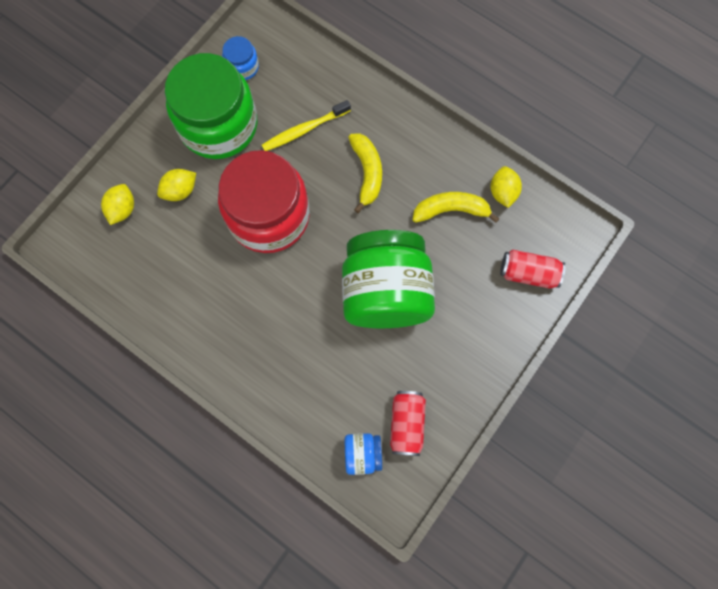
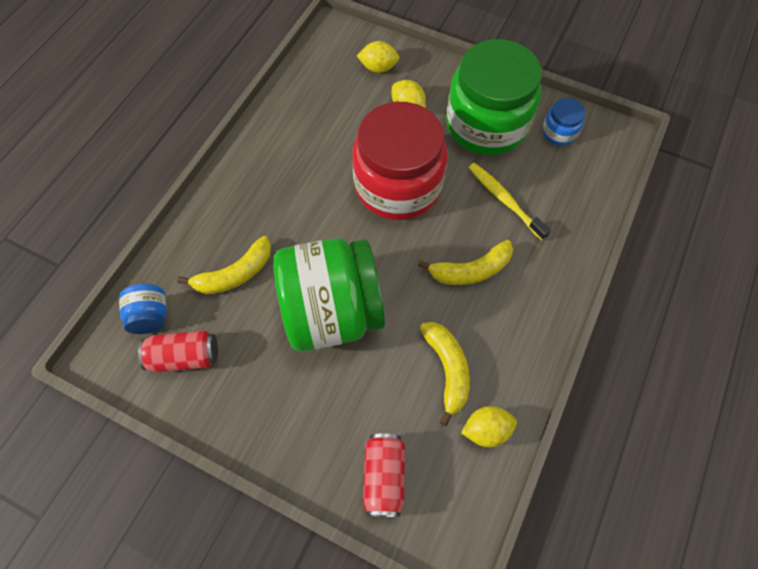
camera: 80 degrees right, 10 degrees down
(333, 374) = (235, 274): none -> yellow banana

